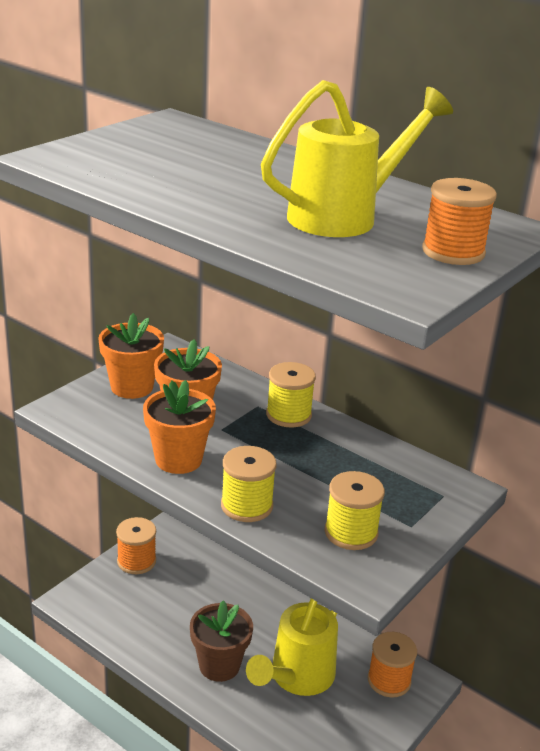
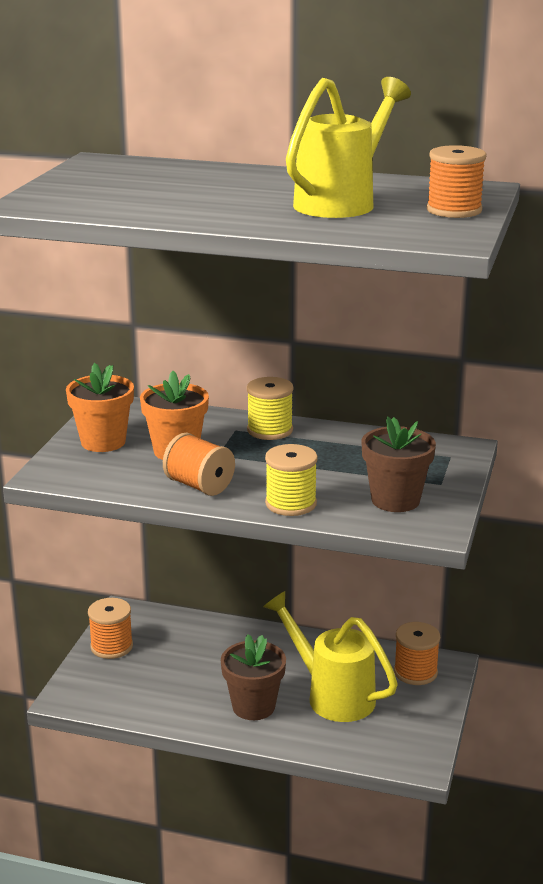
camera: 20 degrees left, 5 degrees down
(178, 459) = (199, 486): orange flower pot -> orange spool
(296, 678) = (332, 695): yellow watering can -> yellow watering can turned 120 degrees clockwise
(351, 532) = (395, 500): yellow spool -> brown flower pot

